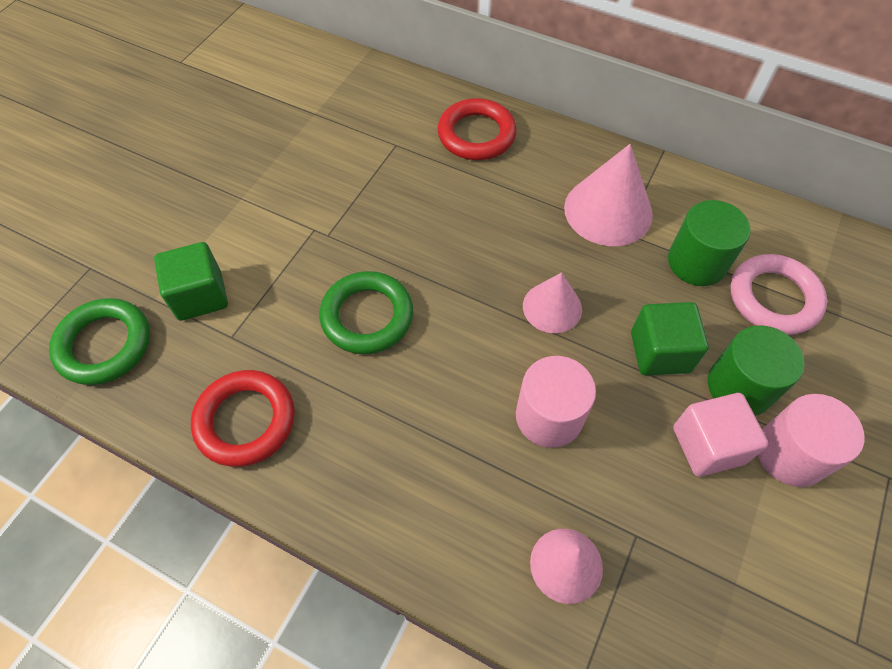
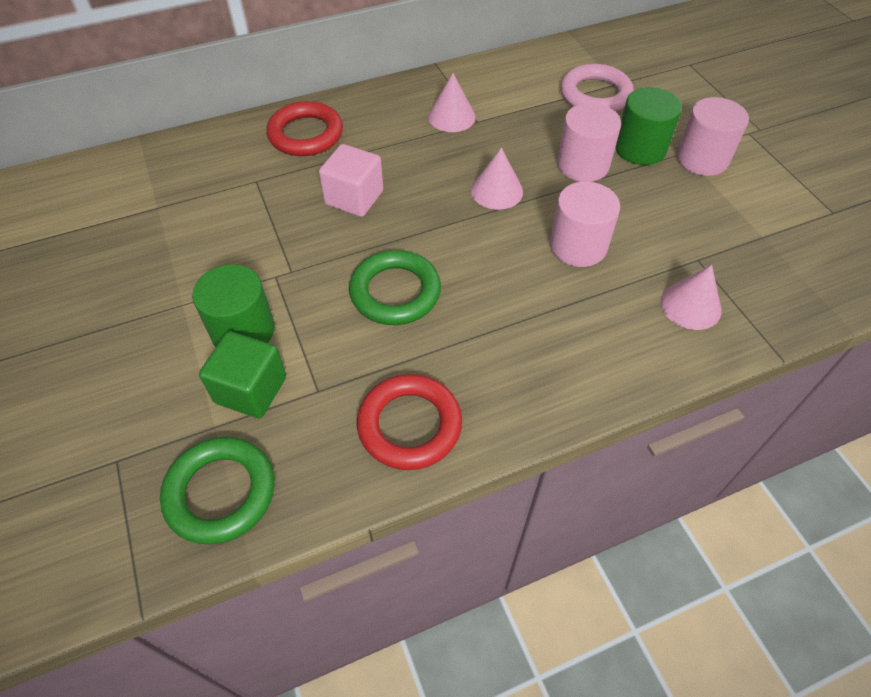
camera: 50 degrees left, 5 degrees down
(608, 210) = (451, 117): pink cone -> pink cone, size x0.62
(660, 352) = (582, 165): green cube -> pink cylinder
(697, 262) = (536, 106): green cylinder -> green cylinder (243, 330)
(708, 445) = (666, 188): pink cube -> pink cube (354, 198)

